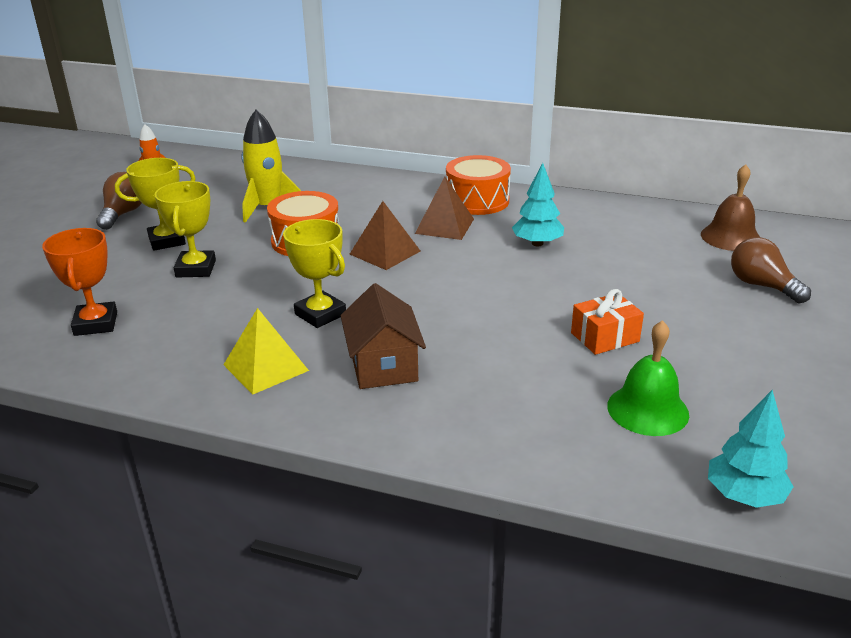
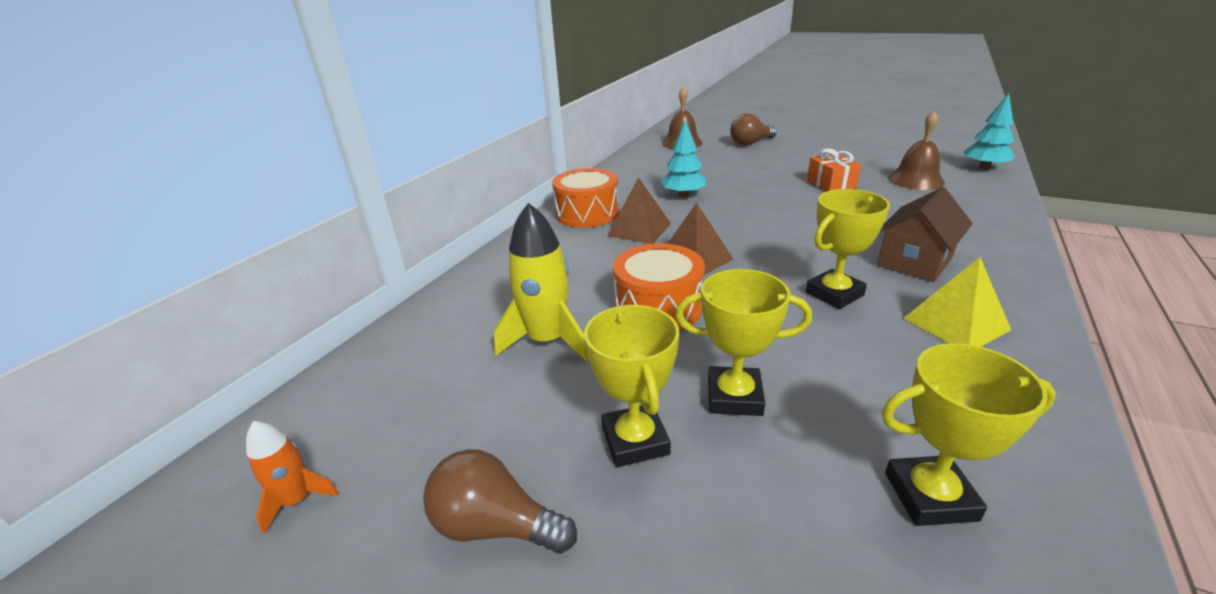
camera: 80 degrees left, 0 degrees up
(96, 324) = (930, 496): orange trophy -> yellow trophy
(383, 366) = (915, 261): brown house -> brown house turned 45 degrees counterclockwise
(647, 409) = (915, 180): green bell -> brown bell

